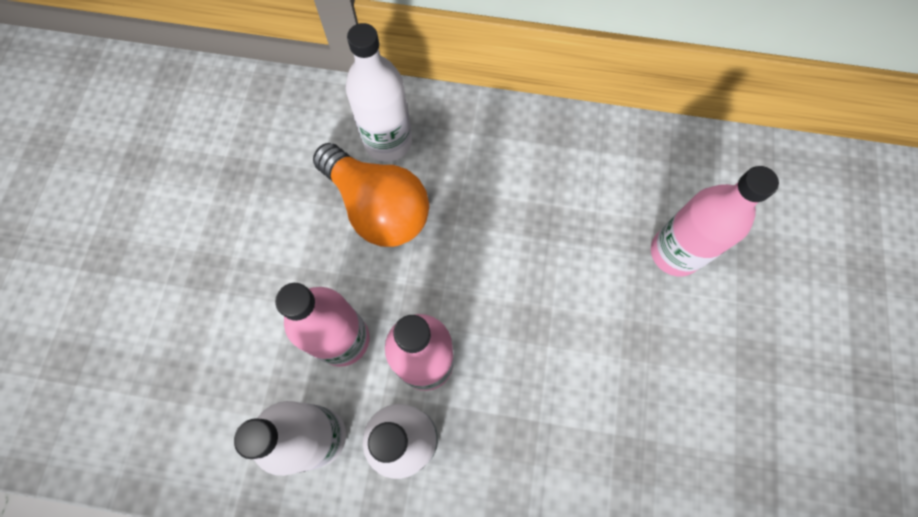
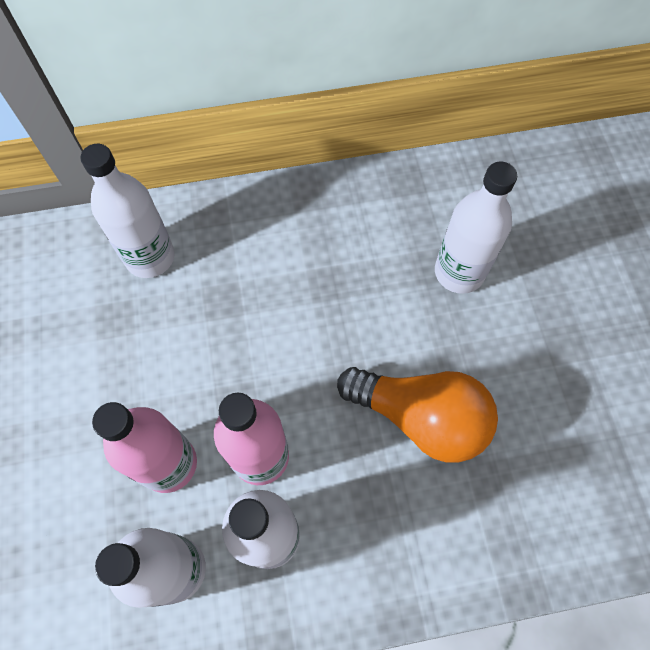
camera: 20 degrees left, 5 degrees down
(378, 207) = (161, 323): orange light bulb -> orange light bulb (421, 418)
(675, 252) = (459, 272): pink bottle -> white bottle

